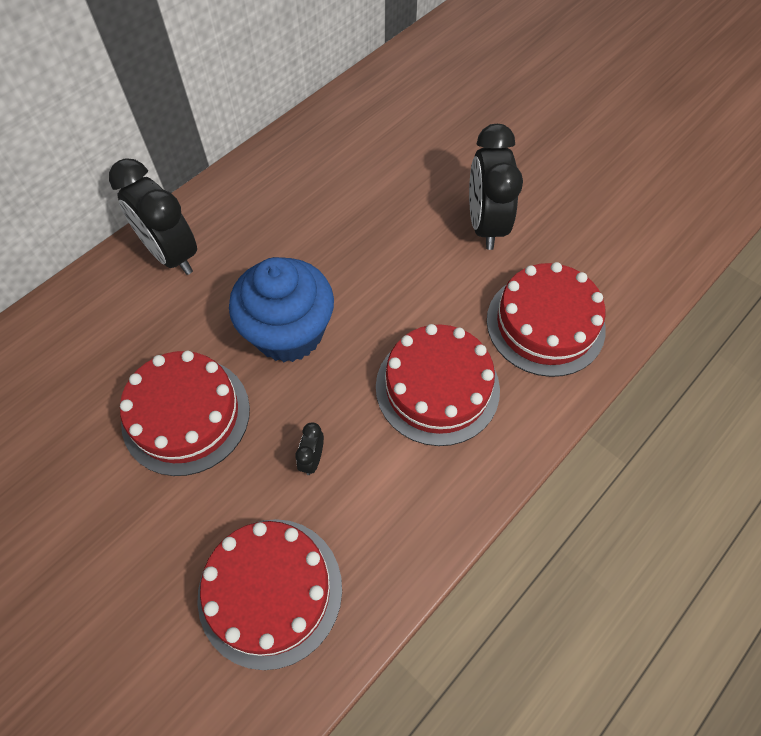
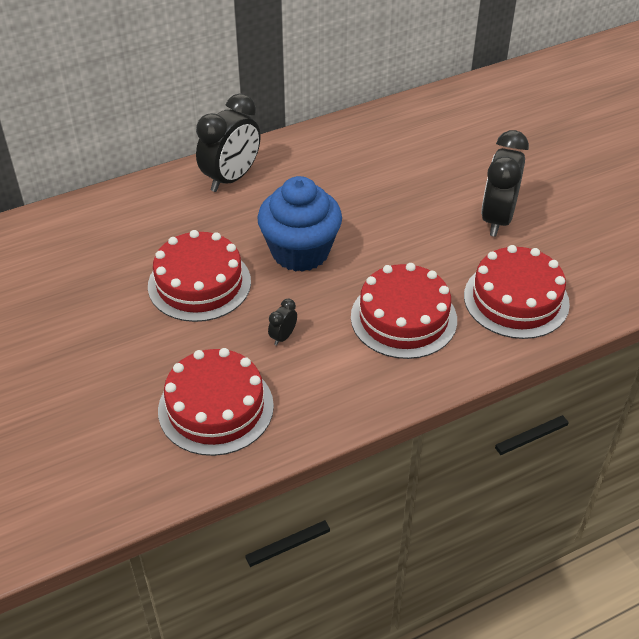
camera: 20 degrees right, 15 degrees down
(171, 254) = (231, 178): black clock -> black clock turned 120 degrees counterclockwise

